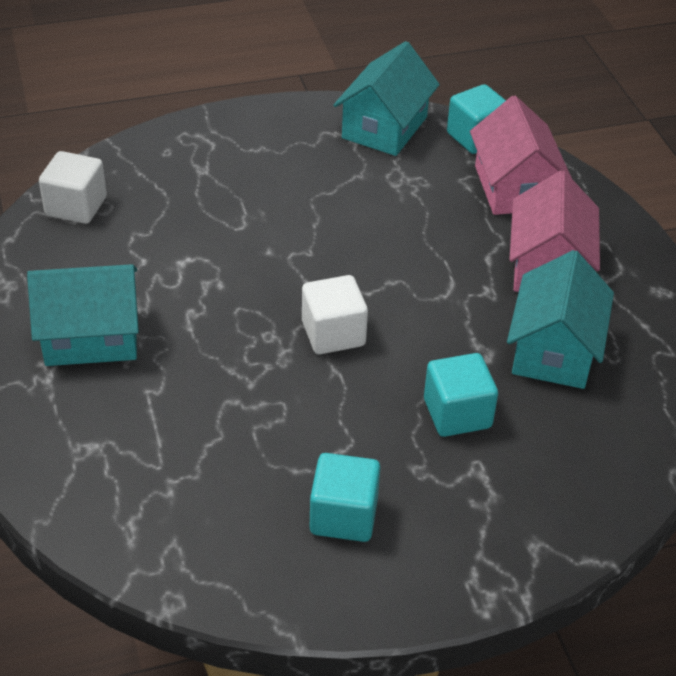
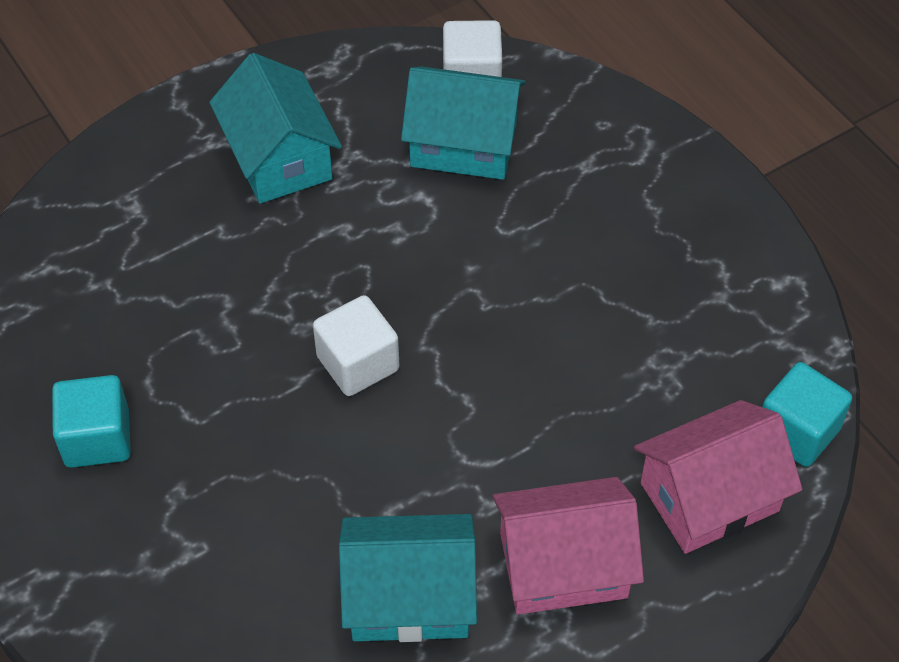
camera: 75 degrees right, 10 degrees up
(384, 127) = (763, 323): turquoise house -> turquoise house (463, 144)
(457, 413) = (271, 512): turquoise cube -> none

